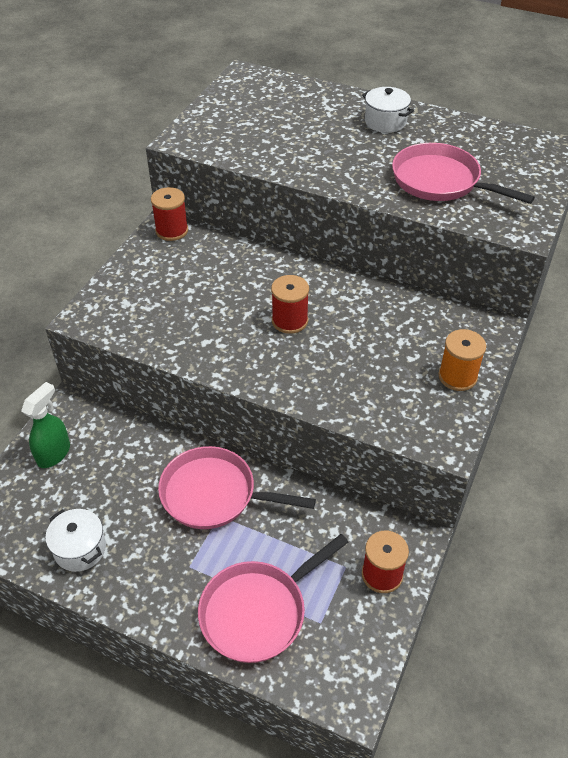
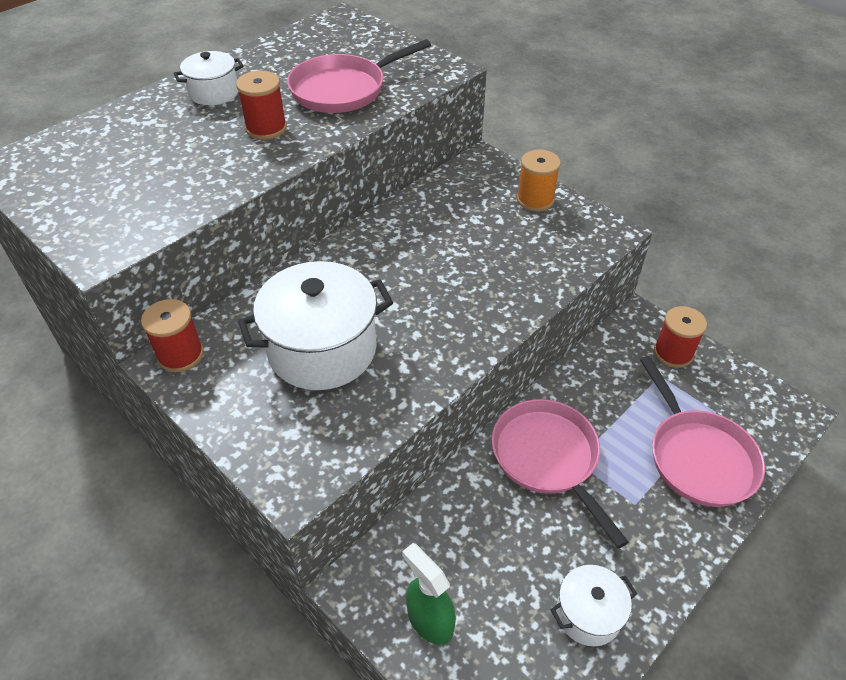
camera: 70 degrees left, 0 degrees up
(205, 294) = (322, 349): none -> white pot
(214, 494) = (548, 458): pink pan -> pink pan turned 120 degrees clockwise
(289, 321) = (406, 289): red spool -> red spool (266, 128)

